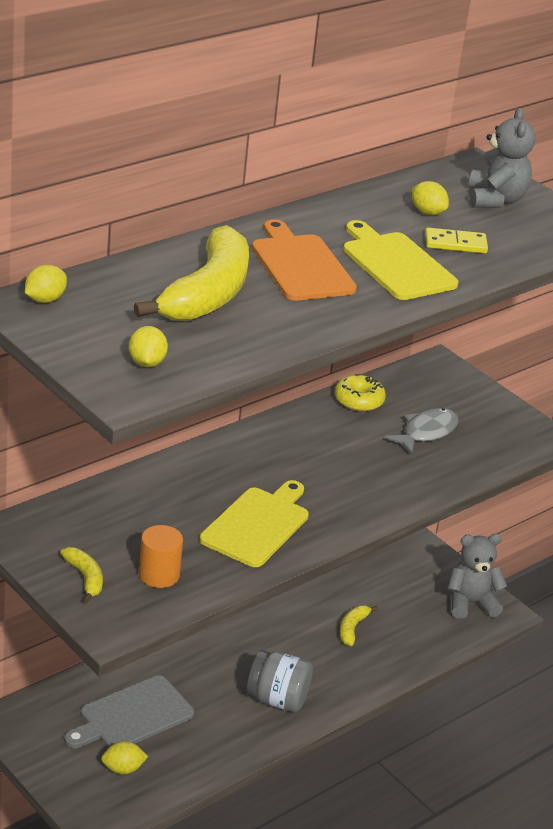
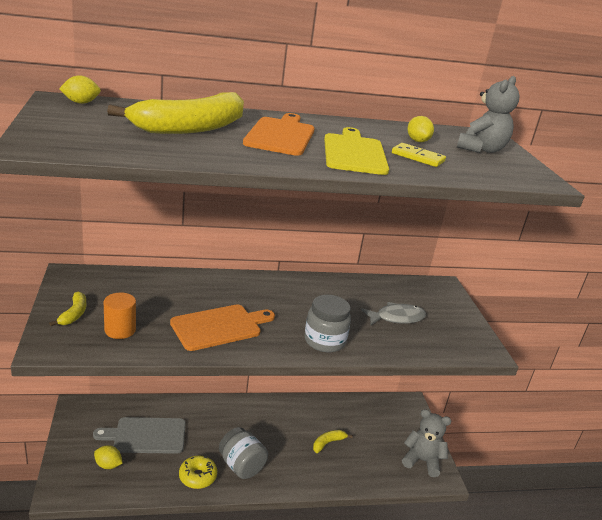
camera: 30 degrees right, 5 degrees down
(146, 363) = (81, 139): yellow lemon -> none
(257, 525) = (219, 327): yellow cutting board -> orange cutting board
(359, 401) = (367, 286): yellow donut -> yellow donut (197, 476)
(380, 494) = (324, 341): none -> grey jar

